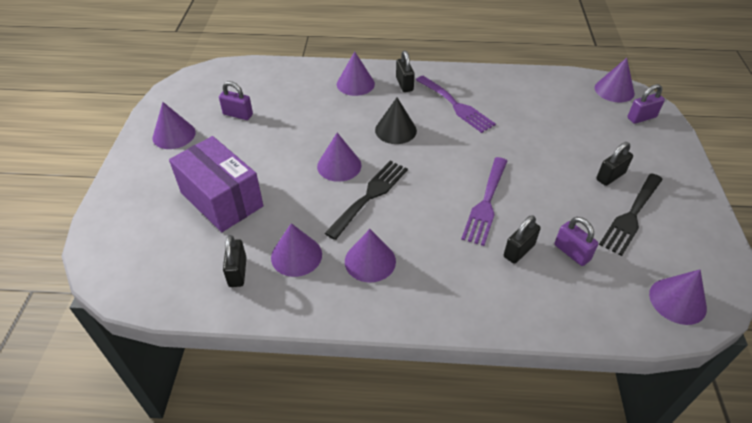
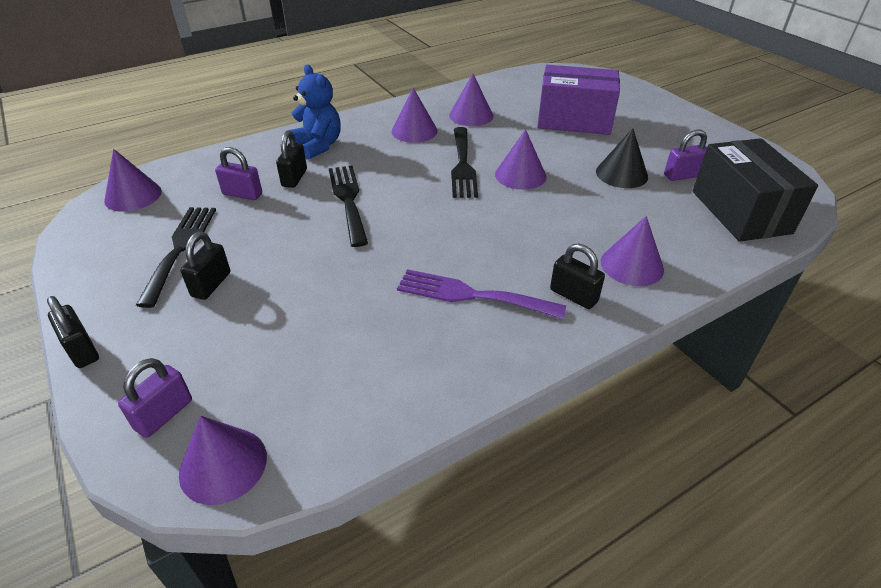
camera: 145 degrees right, 5 degrees down
(174, 135) = (696, 139): purple cone -> none
(237, 272) = (497, 97): black padlock -> black padlock (82, 350)
(251, 81) = (740, 212): none -> black box
(395, 130) = (509, 230): black cone -> black cone (621, 174)
(477, 287) = (318, 146): none -> blue teddy bear
(486, 203) = (348, 200): purple fork -> black fork

